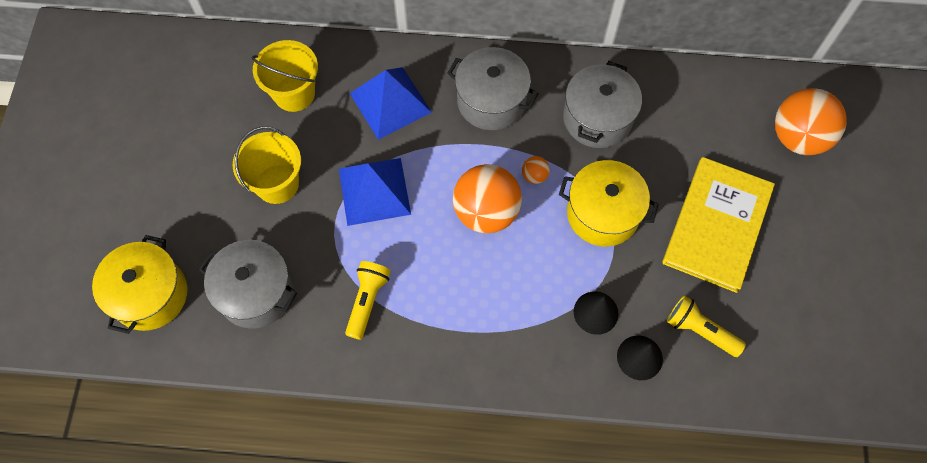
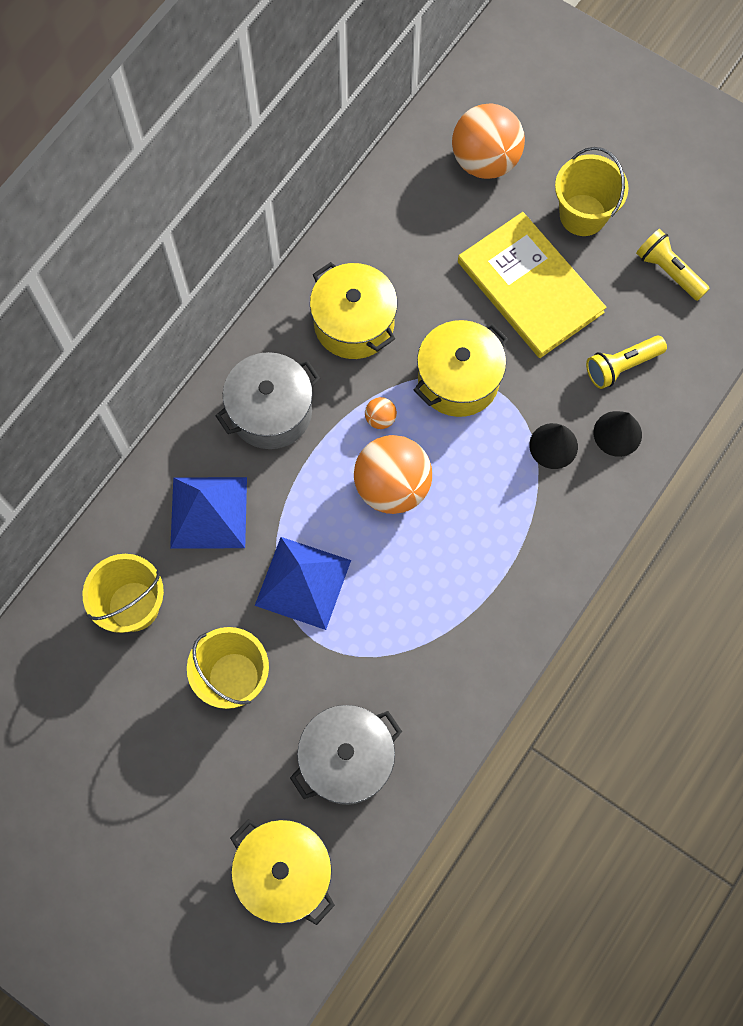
camera: 60 degrees left, 5 degrees up
(367, 301) = (420, 652): yellow flashlight -> yellow flashlight (668, 271)
(597, 118) = (354, 323): grey pot -> yellow pot
(809, 232) = (583, 215): none -> yellow bucket

